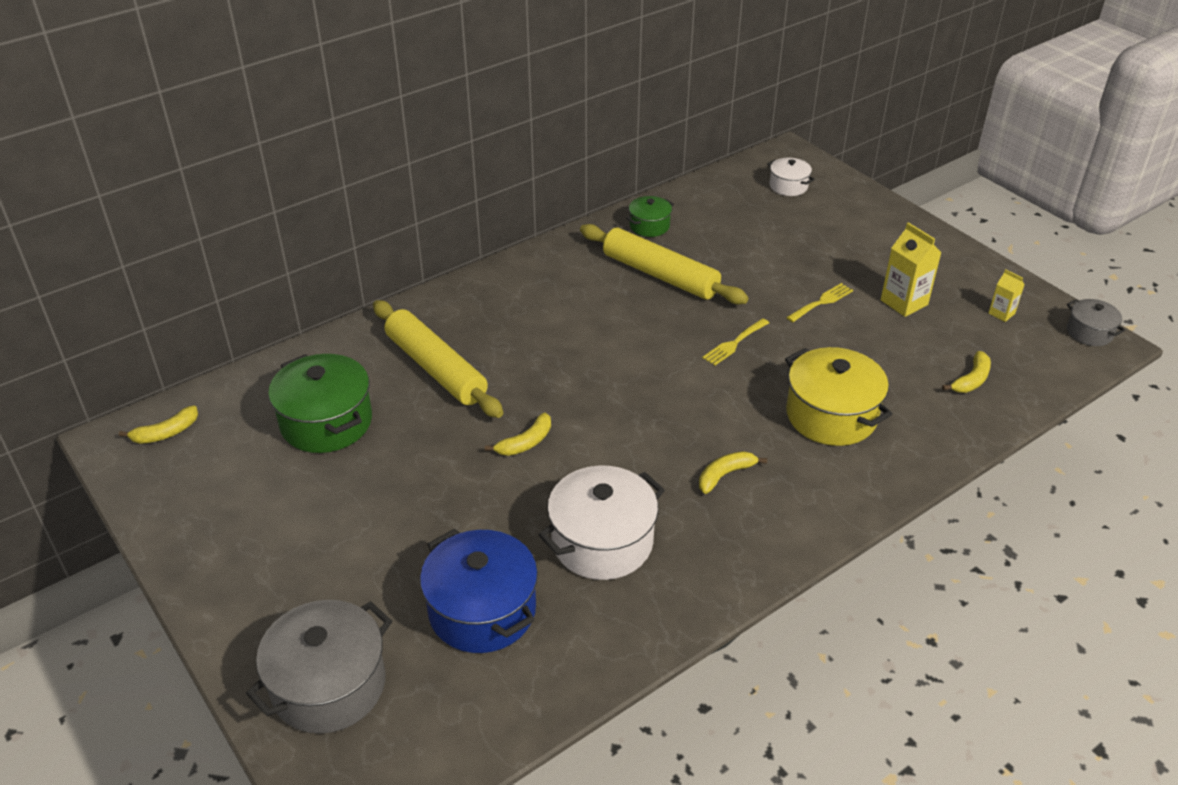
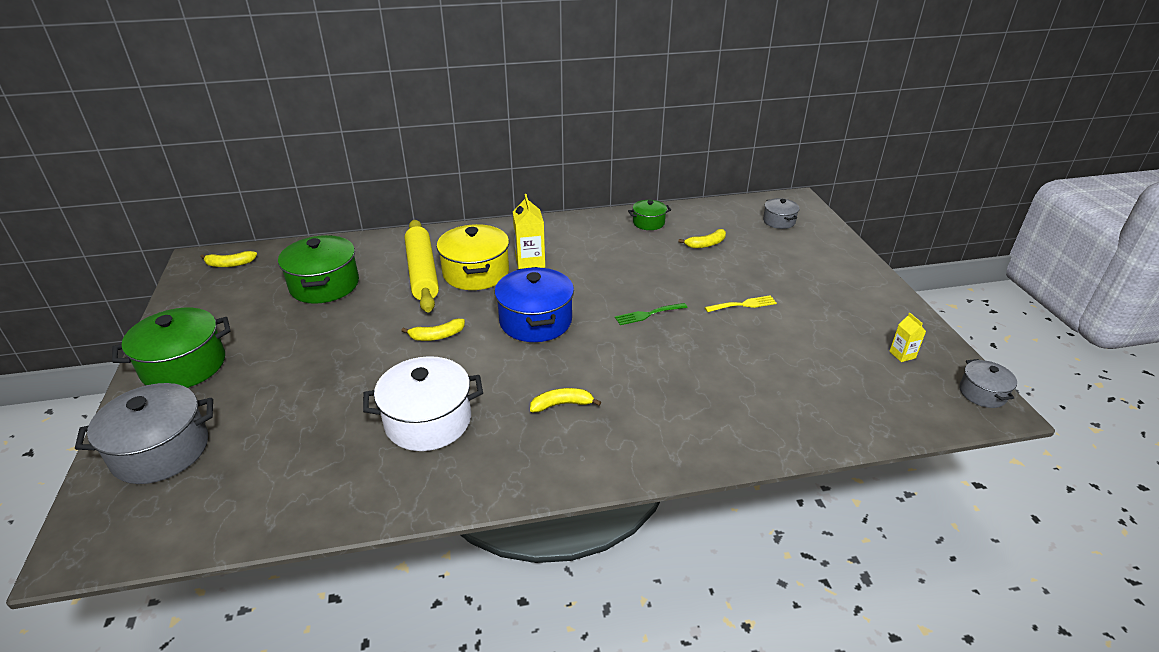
camera: 25 degrees right, 5 degrees down
(248, 582) = (184, 366): none -> green pot
(482, 610) = (303, 438): blue pot -> blue pot (535, 321)
(660, 275) = (630, 255): yellow rolling pin -> none
(734, 343) = (648, 314): yellow fork -> green fork
(788, 186) = (779, 221): white pot -> grey pot
(831, 415) = (685, 388): yellow pot -> yellow pot (476, 273)
(904, 302) = (815, 323): yellow carton -> yellow carton (530, 262)
(971, 380) = (834, 398): yellow banana -> yellow banana (706, 244)

